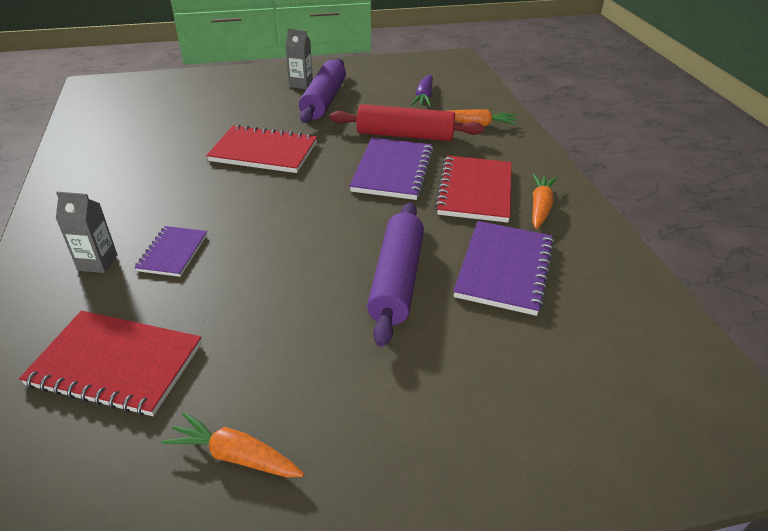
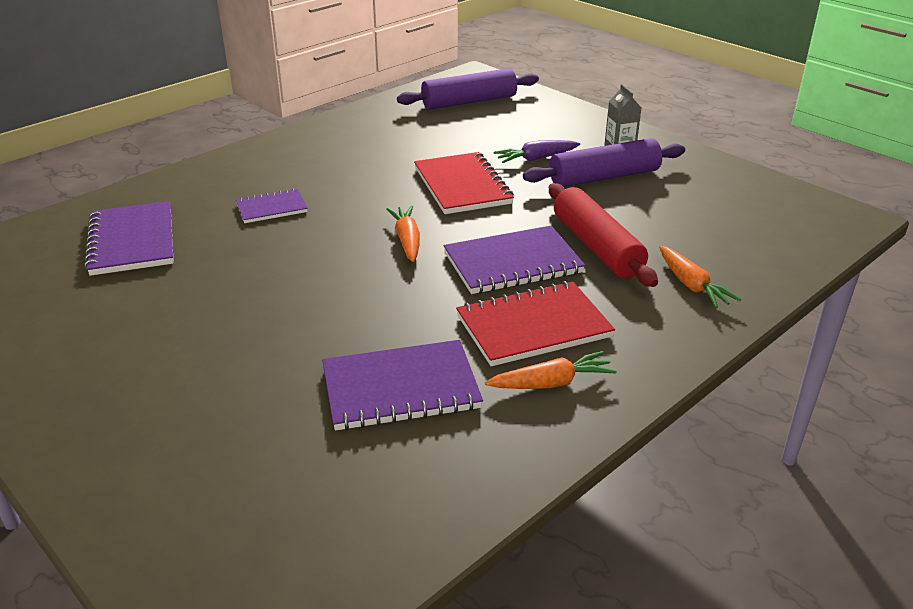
camera: 60 degrees right, 5 degrees down
(97, 262) = (235, 186): grey carton -> none
(116, 365) = (132, 241): red notebook -> purple notebook
(235, 456) = (69, 324): orange carrot -> orange carrot (407, 240)
(397, 280) = (325, 327): purple rolling pin -> purple rolling pin (469, 102)
(424, 97) = (704, 230): purple carrot -> purple carrot (536, 158)

